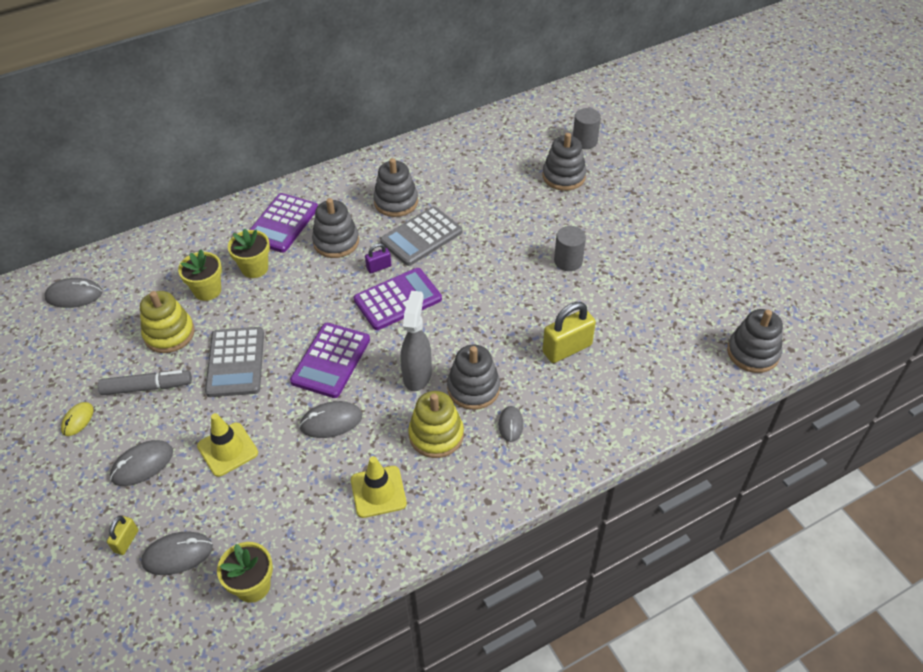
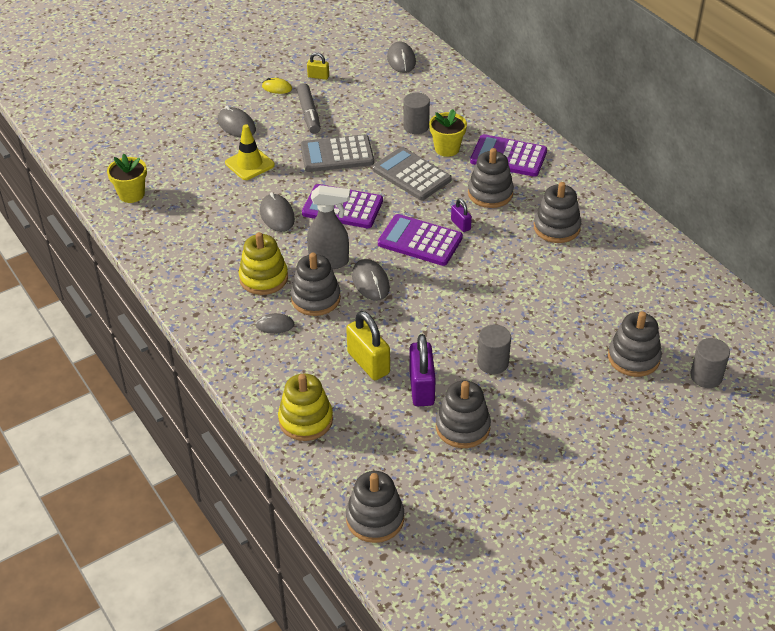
camera: 85 degrees right, 5 degrees down
(126, 541) = (172, 130): yellow padlock -> yellow padlock (318, 76)
(169, 334) = (365, 115): yellow stacking toy -> yellow stacking toy (305, 420)
(177, 554) = (160, 155): grey mouse -> grey mouse (370, 282)
(207, 290) = (416, 126): yellow flower pot -> grey cylinder
(378, 492) = (207, 249): yellow traffic cone -> none
(397, 299) = (420, 241): purple calculator -> purple calculator turned 150 degrees clockwise
(421, 237) = (508, 250): grey calculator -> grey calculator (411, 175)
(599, 311) = (421, 388): none -> purple padlock
(645, 287) = (462, 427): none -> grey stacking toy

